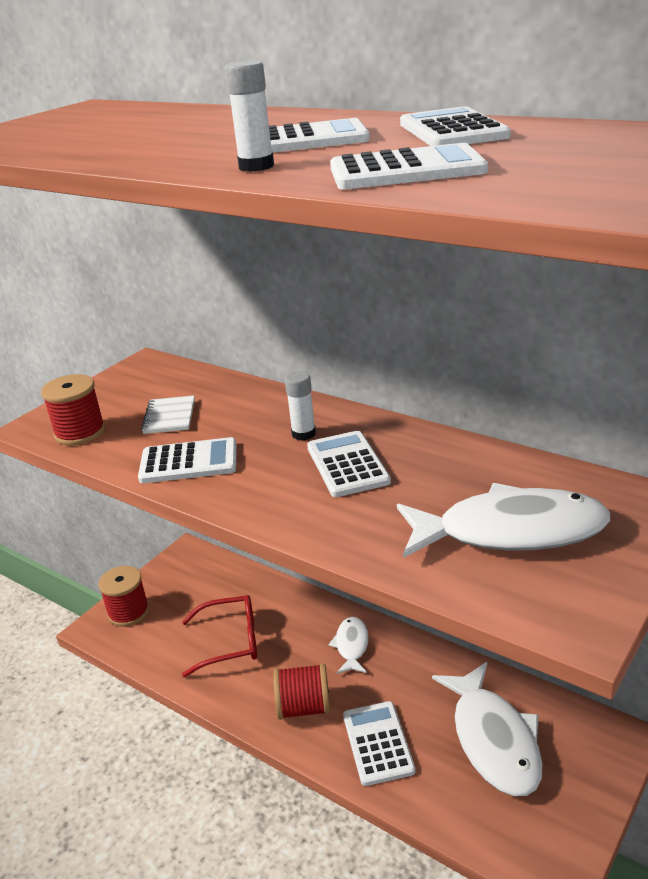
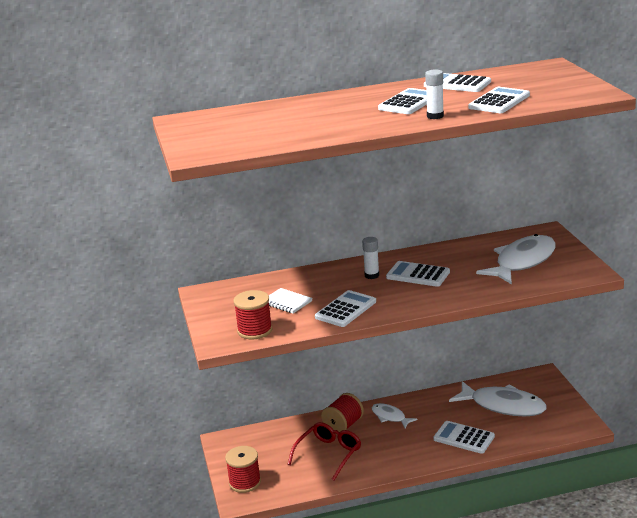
camera: 50 degrees left, 5 degrees down
(304, 708) = (412, 450): red spool -> red spool (343, 425)

